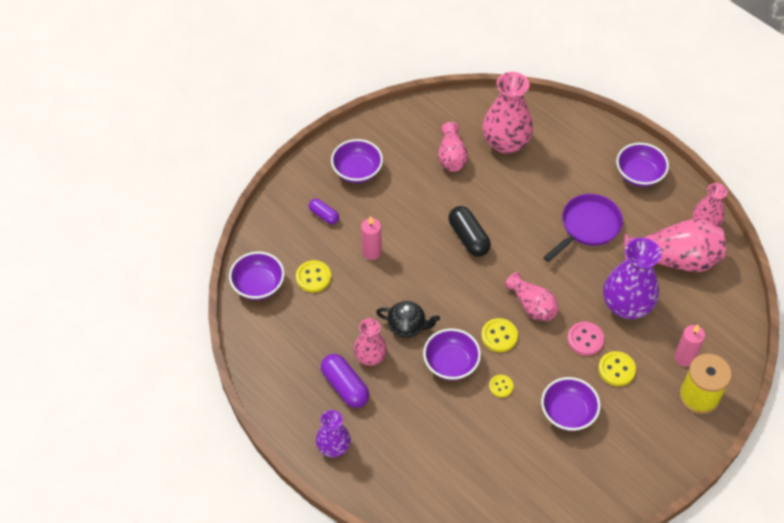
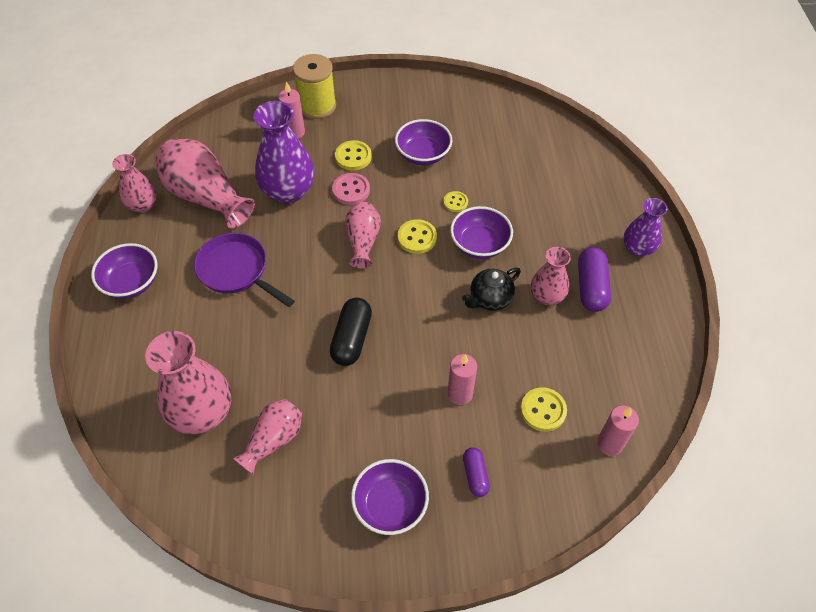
camera: 140 degrees left, 0 degrees up
(258, 285) = (610, 444): purple bowl -> pink candle
(407, 326) = (490, 299): black teapot -> black teapot turned 90 degrees counterclockwise
(587, 227) = (236, 271): purple pan -> purple pan turned 45 degrees clockwise

